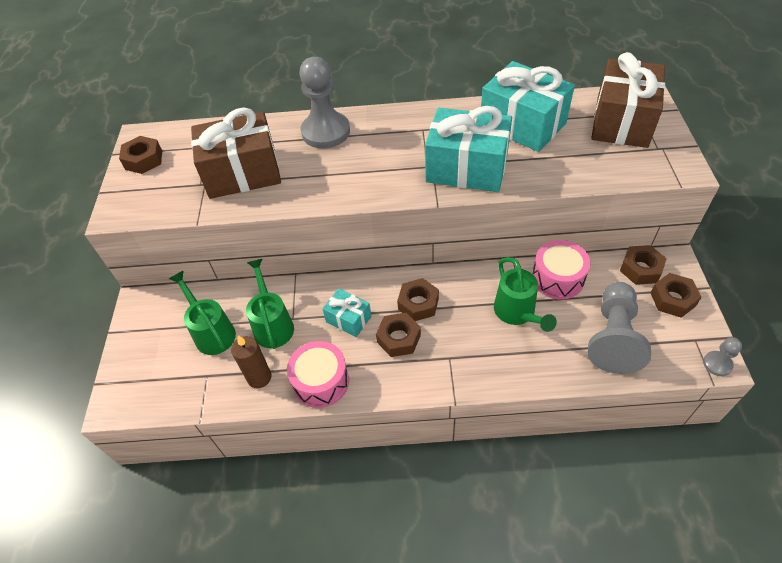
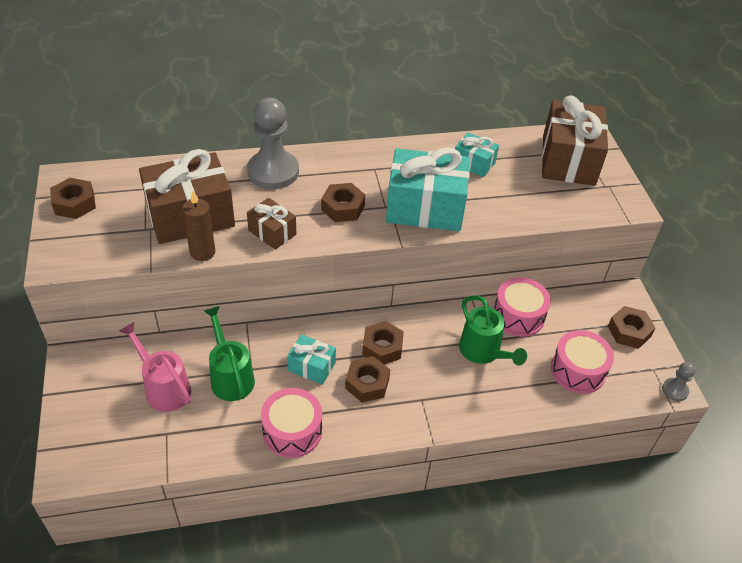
camera: 15 degrees left, 5 degrees down
(212, 332) = (163, 388): green watering can -> pink watering can
(259, 377) = (225, 431): brown candle -> brown candle (202, 252)
(314, 190) = (272, 232): none -> brown gift
(522, 125) = (474, 163): turquoise gift -> turquoise gift, size x0.51
(613, 337) = (578, 370): grey pawn -> pink drum
(640, 269) = (596, 304): brown nut -> brown nut (343, 208)

